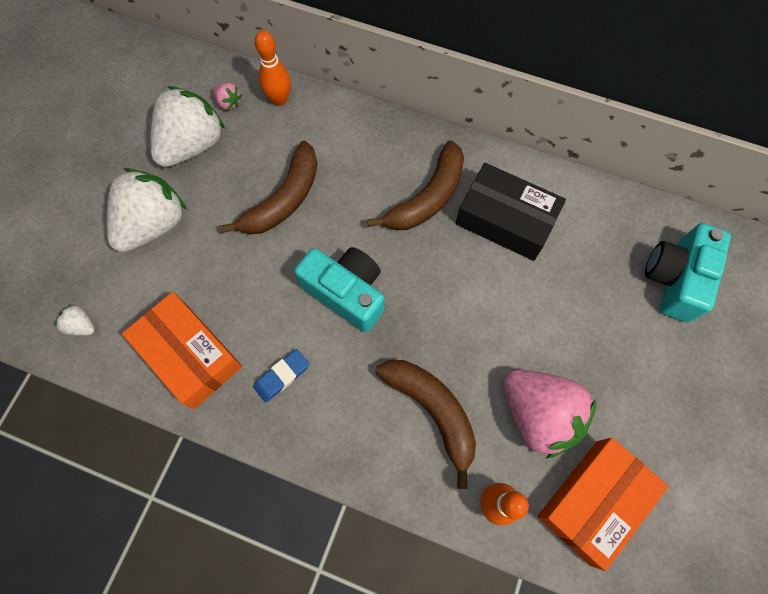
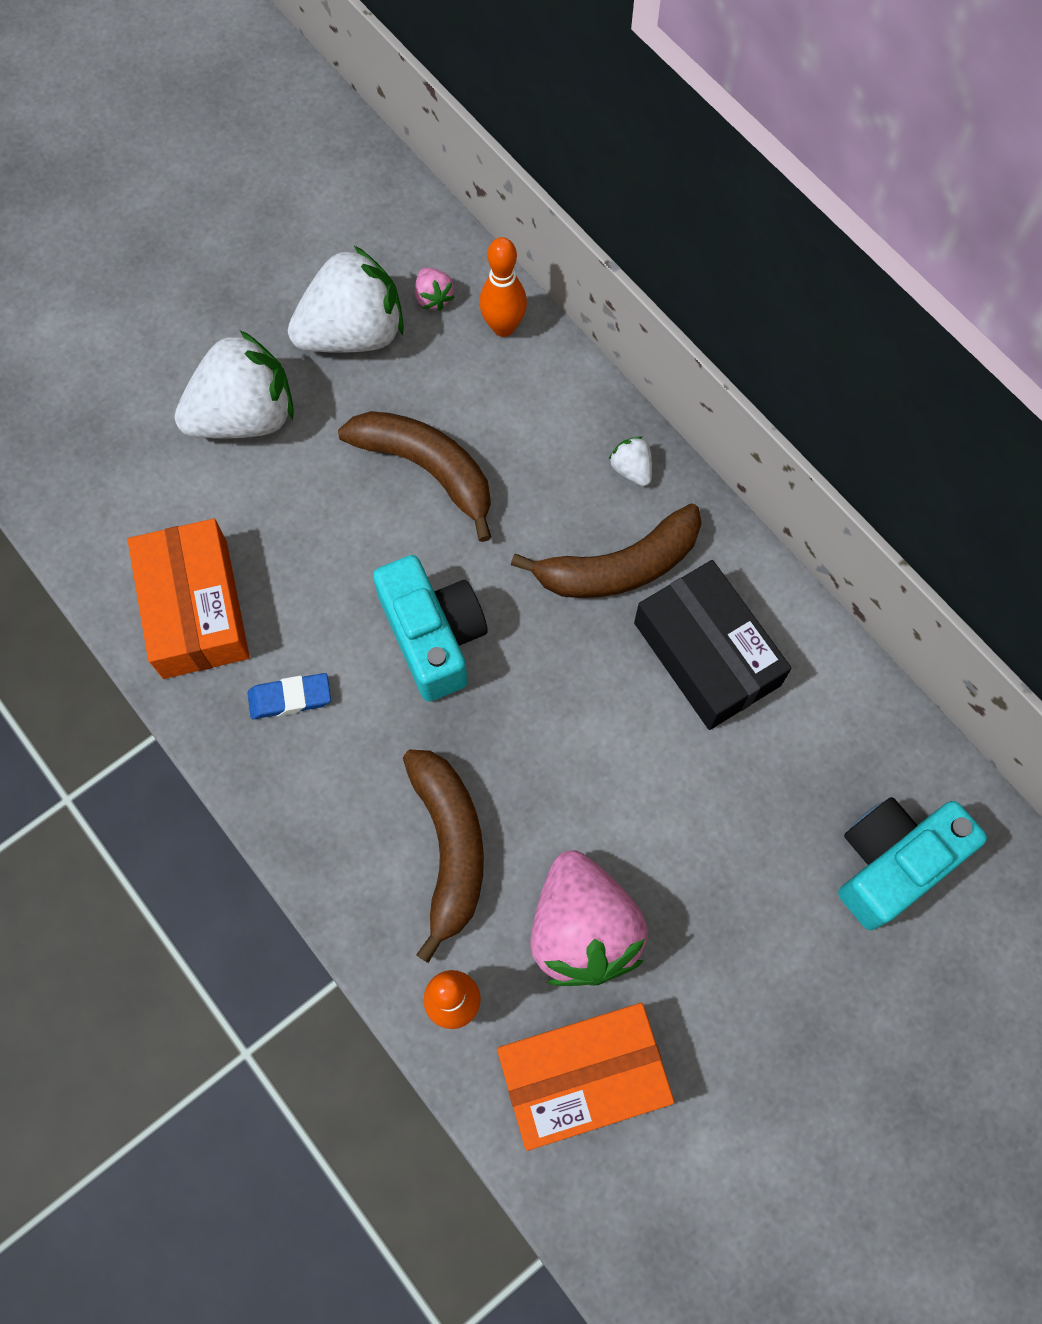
camera: 30 degrees right, 0 degrees up
(82, 325) = (89, 502): white strawberry -> white strawberry (631, 469)
(284, 199) = (427, 469): brown banana -> brown banana turned 120 degrees counterclockwise

